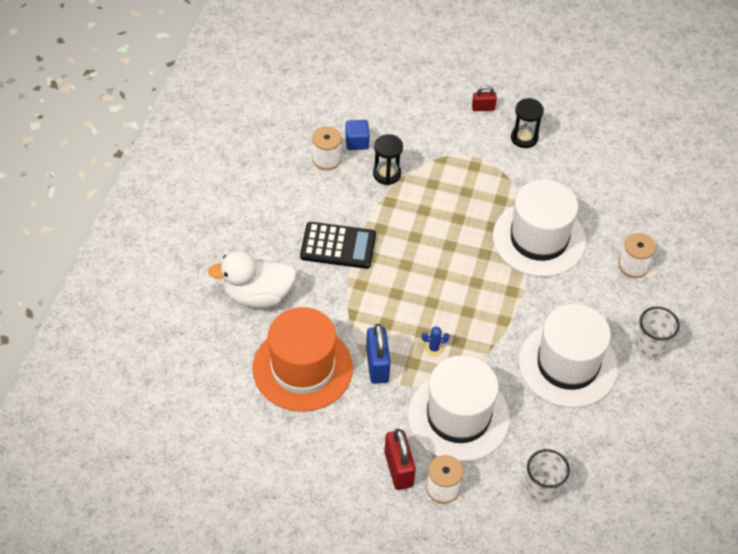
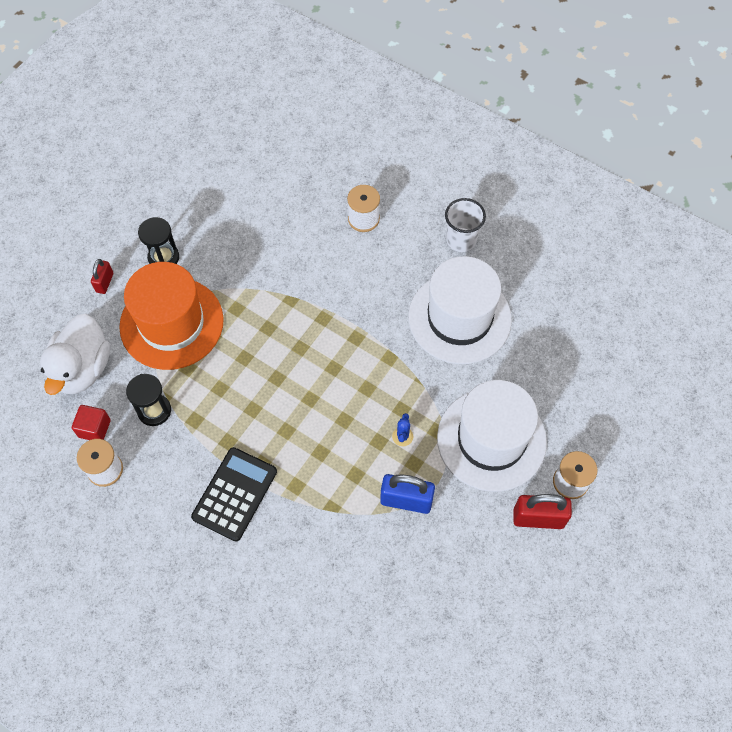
camera: 70 degrees left, 10 degrees up
(258, 295) = (271, 605): white duck -> white duck (82, 369)
(302, 368) = (386, 582): orange hat -> orange hat (171, 323)
(357, 142) = (94, 428): blue cube -> red cube
(539, 239) = (300, 290): white hat -> none
(542, 490) = (593, 391): white cup -> none

